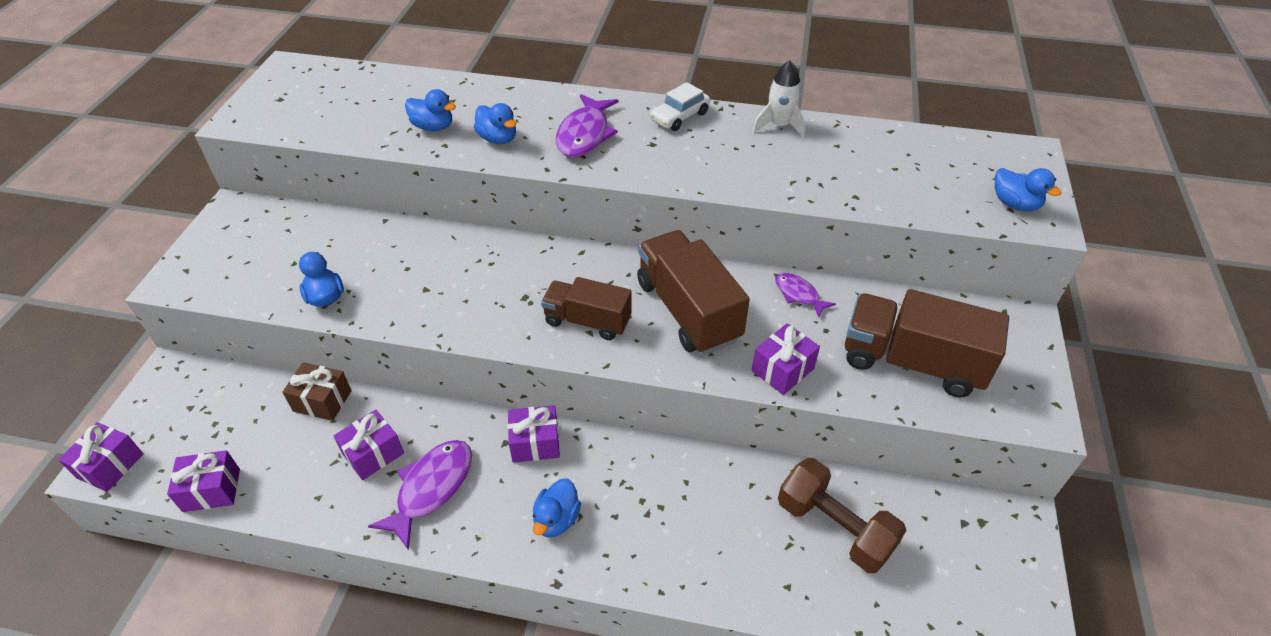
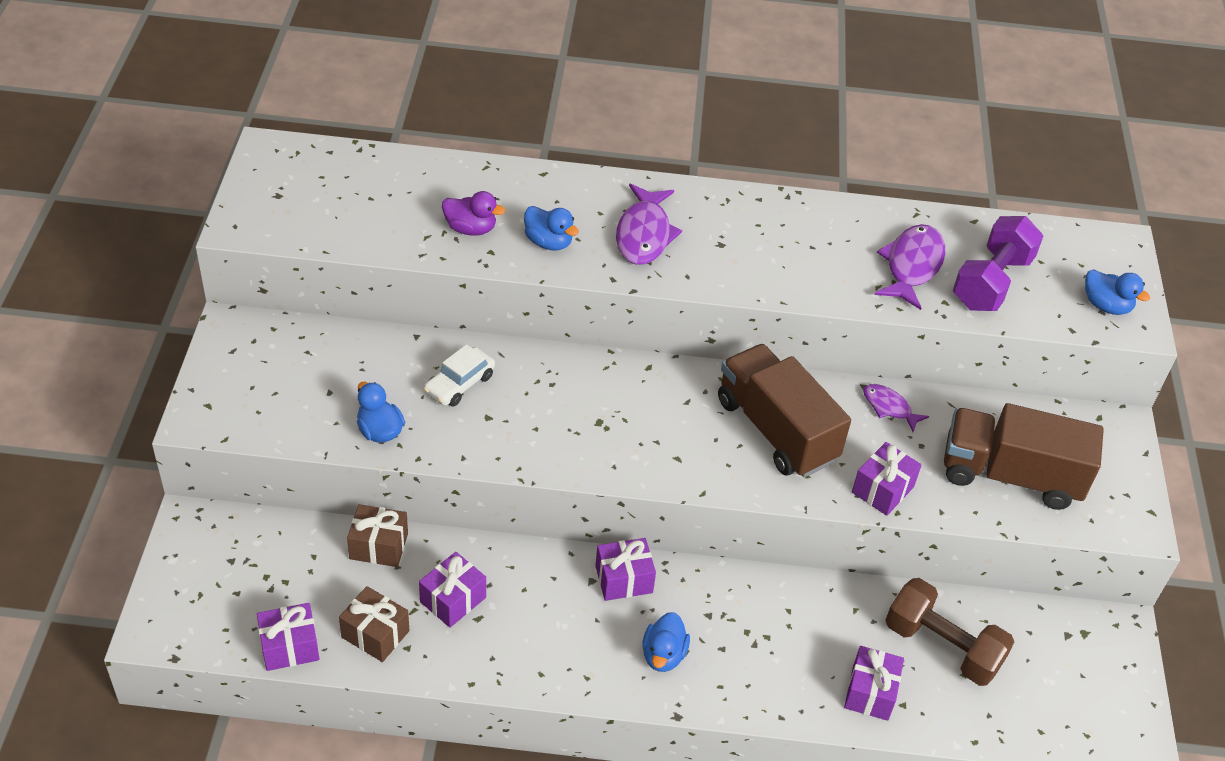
camera: 10 degrees left, 0 degrees up
(110, 466) = (167, 628): purple gift -> purple gift (870, 692)
(293, 482) = (375, 634): none -> brown gift
(431, 488) = (525, 632): purple fish -> purple fish (912, 266)
(433, 127) = (471, 229): blue duck -> purple duck
(587, 321) = (673, 446): brown truck -> none
(679, 117) = (744, 208): white car -> white car (459, 384)
(779, 125) = (855, 217): white rocket -> none
(902, 181) = (991, 282): none -> purple dumbbell

